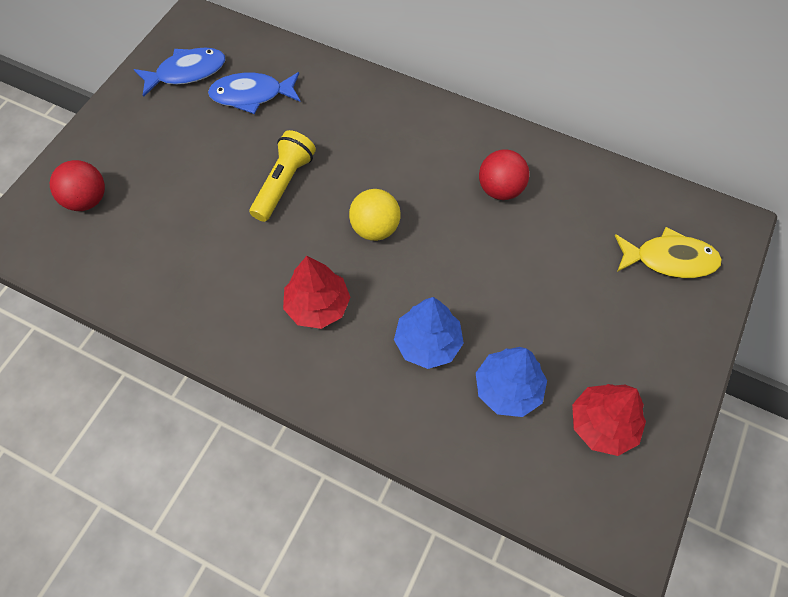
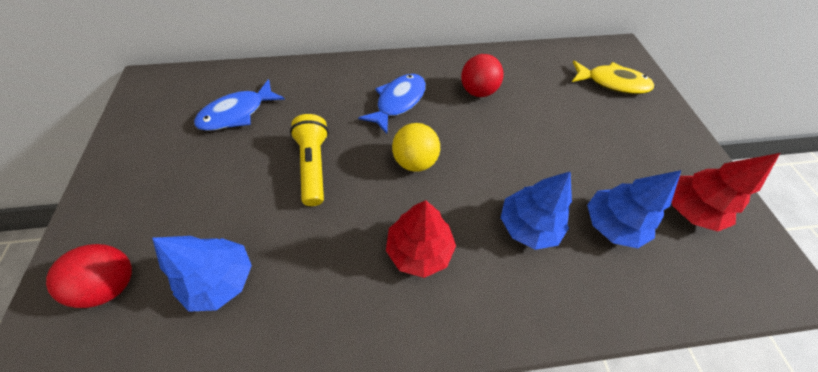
camera: 35 degrees left, 5 degrees down
(158, 240) = (222, 279): none -> blue tree
(187, 72) = (163, 121): blue fish -> blue fish (398, 102)
(669, 259) = (612, 83): yellow fish -> yellow fish turned 45 degrees clockwise

